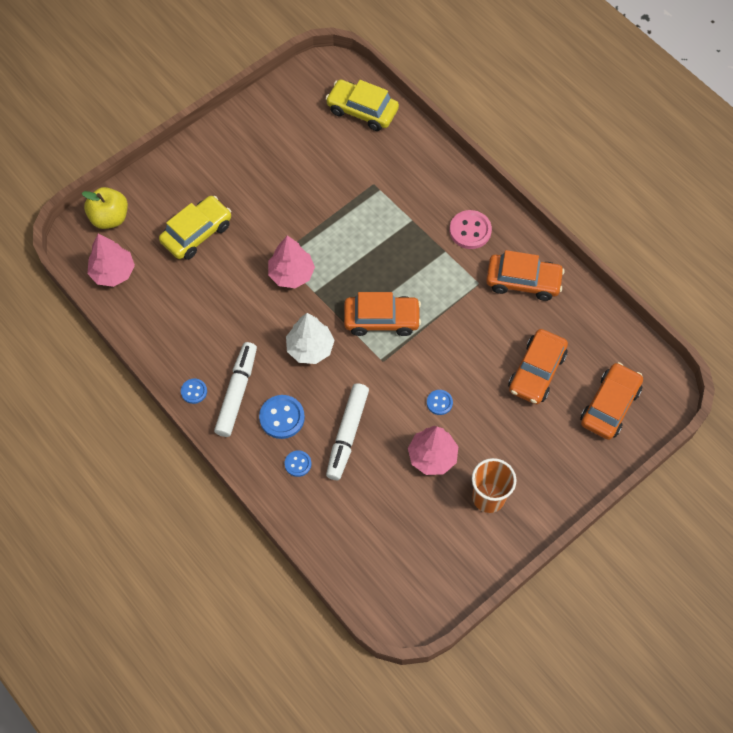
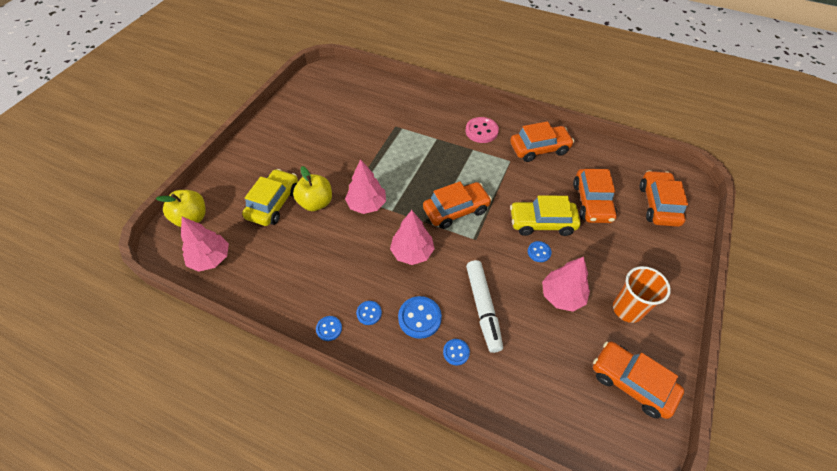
camera: 25 degrees left, 10 degrees down
(237, 392) = (369, 313): white marker -> blue button
(240, 250) = (316, 203): none -> yellow apple
(310, 348) = (412, 252): white tree -> pink tree
(362, 111) = (361, 87): yellow car -> yellow car (542, 223)
(442, 561) = (631, 383): none -> orange car

